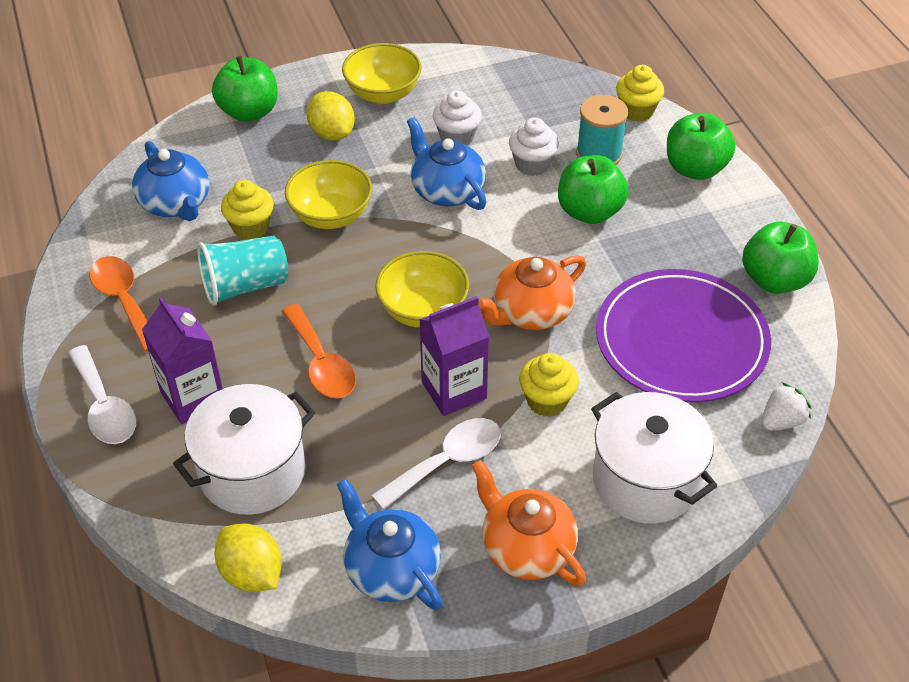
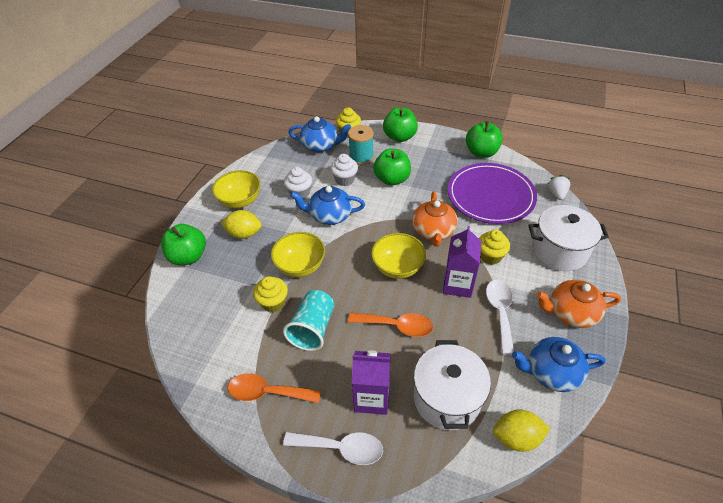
camera: 50 degrees left, 0 degrees up
(176, 204) = (219, 326): blue teapot -> blue teapot (320, 145)

